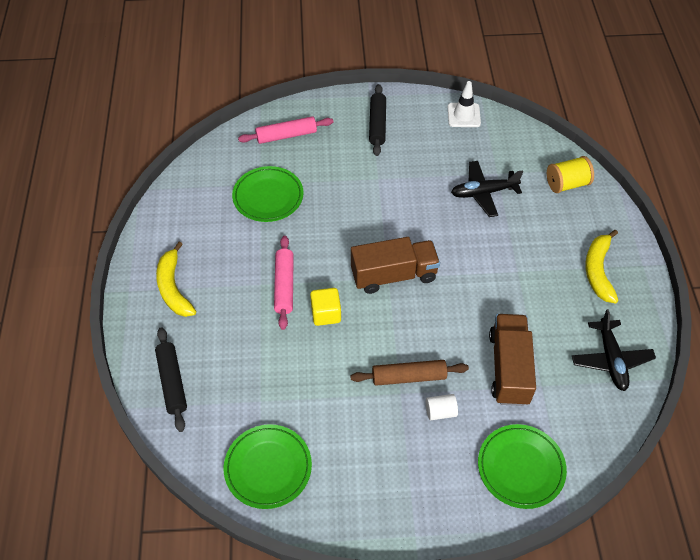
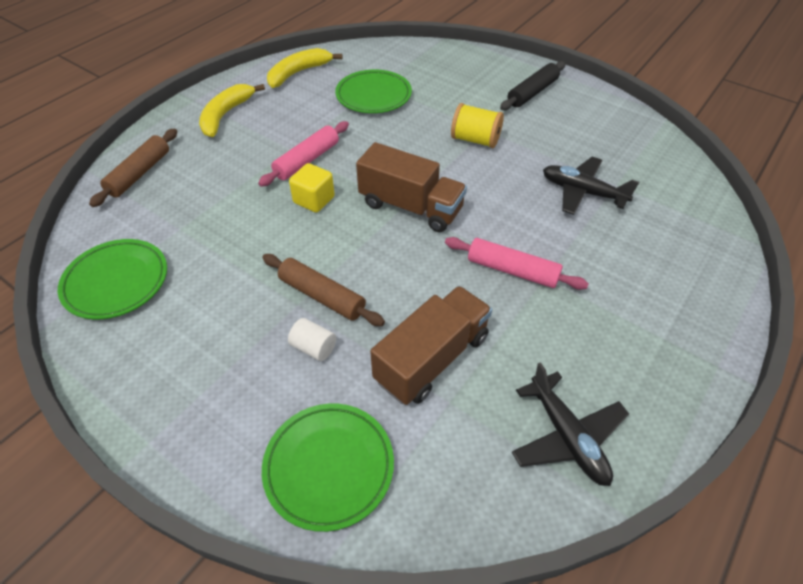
camera: 40 degrees right, 5 degrees down
(172, 382) = (139, 173): black rolling pin -> brown rolling pin
(286, 135) = (440, 65): pink rolling pin -> pink rolling pin (512, 270)
(463, 115) = (630, 124): white traffic cone -> none
(567, 184) = (693, 234): yellow spool -> yellow spool (475, 140)
(598, 271) = (647, 335): yellow banana -> yellow banana (298, 73)
(610, 359) = (566, 436): black plane -> black plane turned 60 degrees counterclockwise

